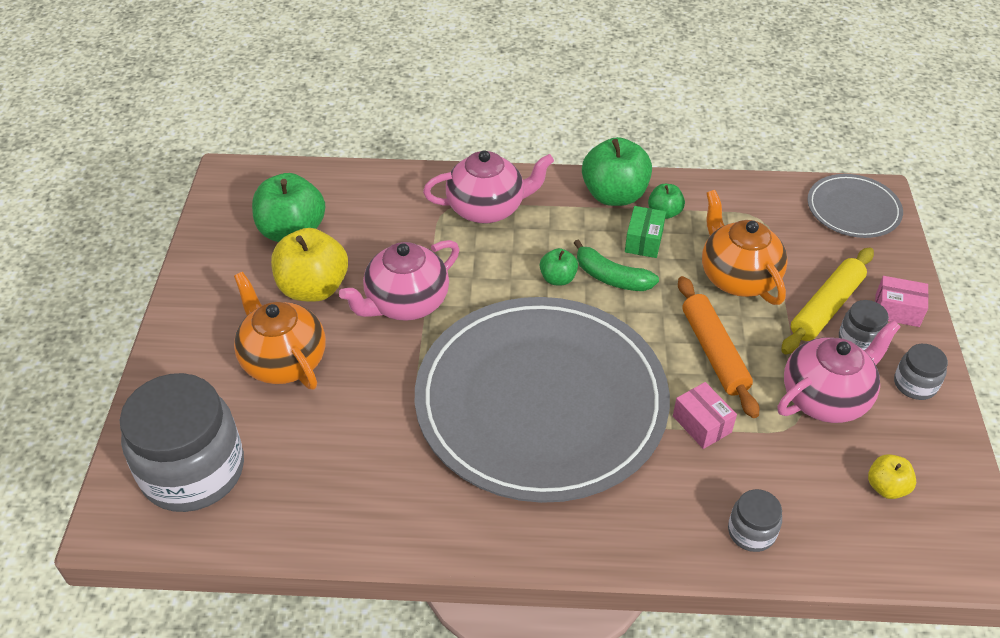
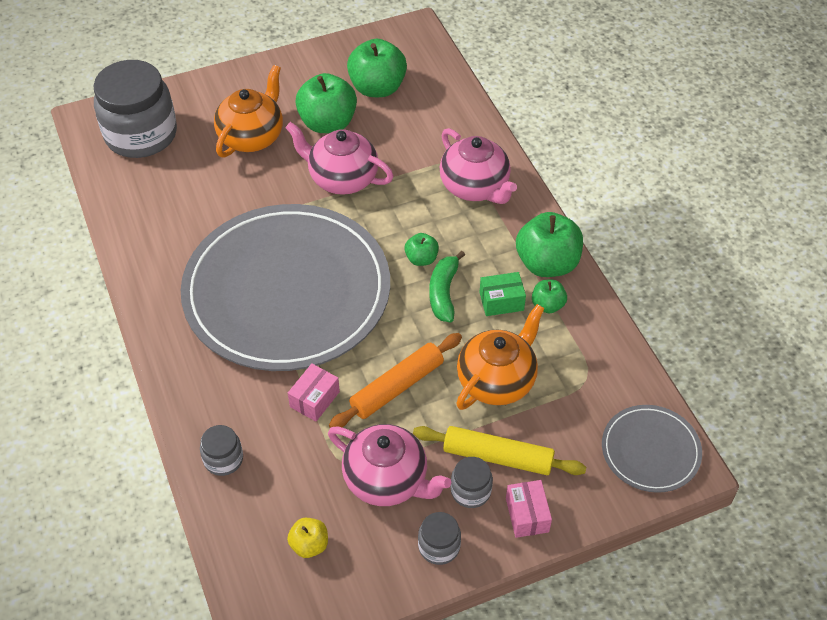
camera: 65 degrees right, 5 degrees up
(313, 288) = (328, 123): yellow apple -> green apple

